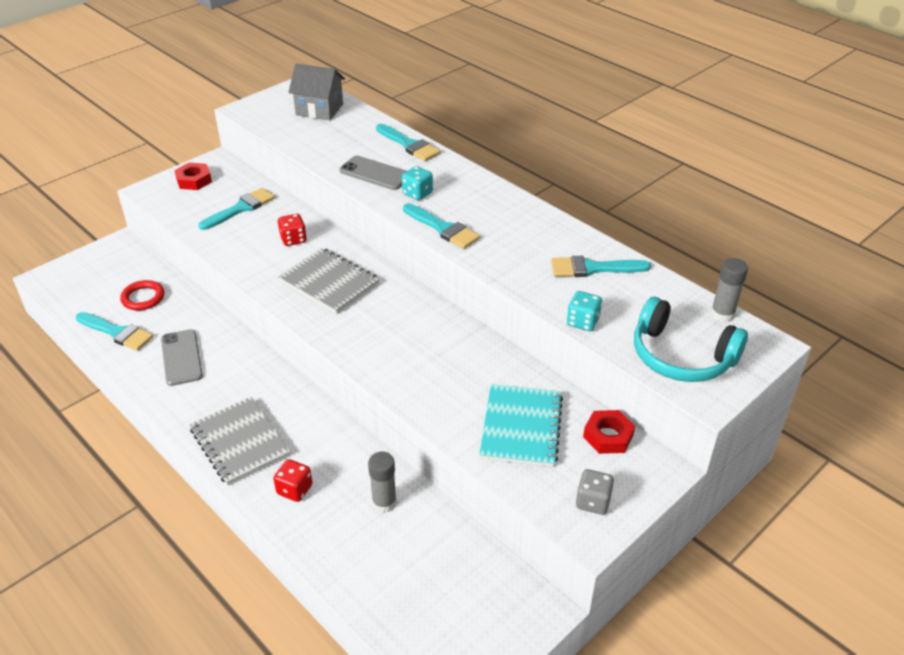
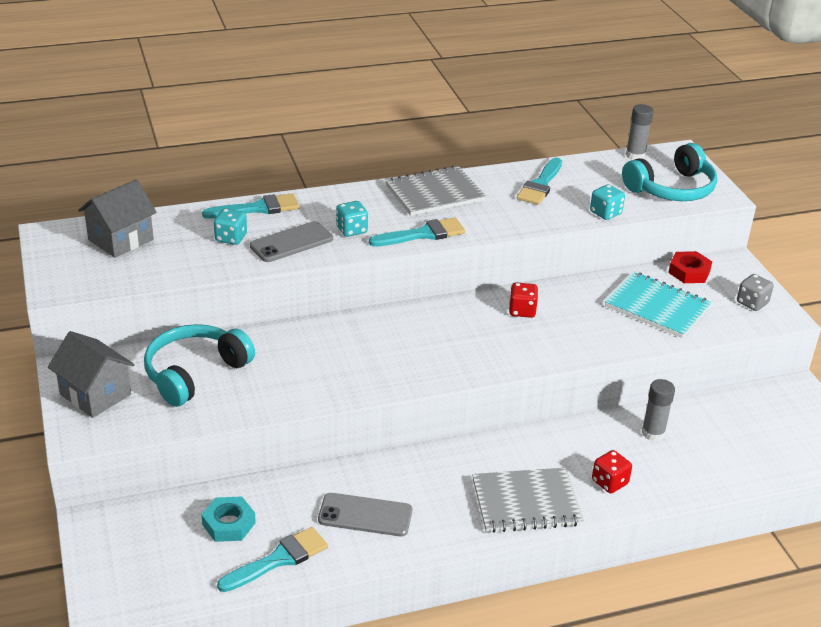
camera: 65 degrees left, 5 degrees down
(143, 298) = (229, 524): red ring -> turquoise nut
(194, 180) = (95, 394): red nut -> grey house
(240, 208) = (195, 373): turquoise brush -> turquoise headphones
(293, 239) = (291, 352): red dice -> red dice (522, 311)
(329, 282) = (387, 349): grey notebook -> grey notebook (434, 193)
(358, 148) = (231, 238): none -> turquoise dice

